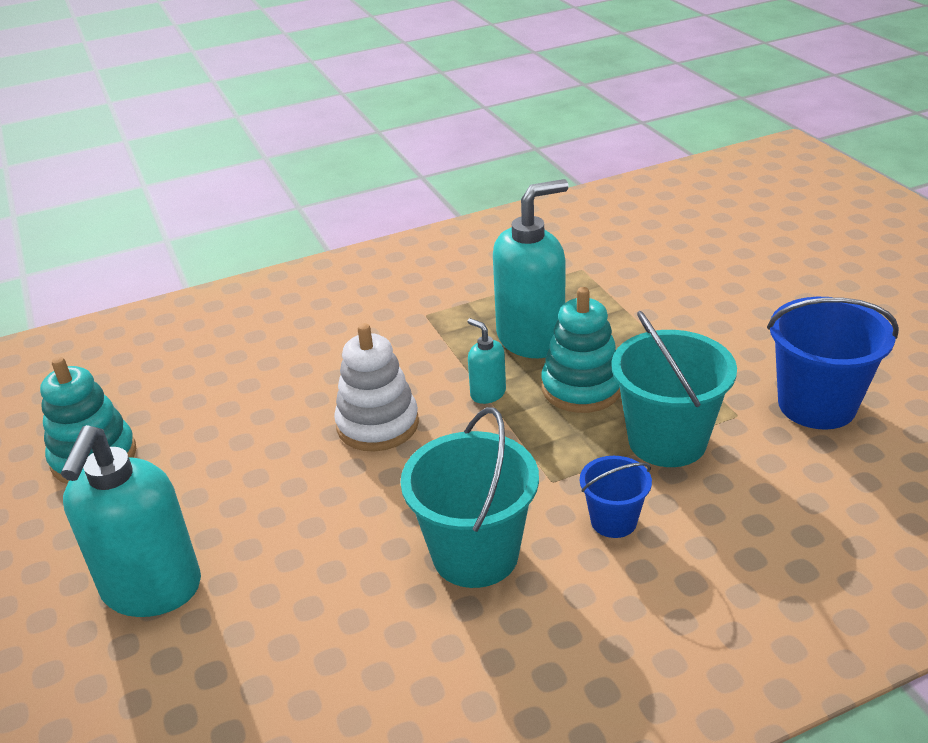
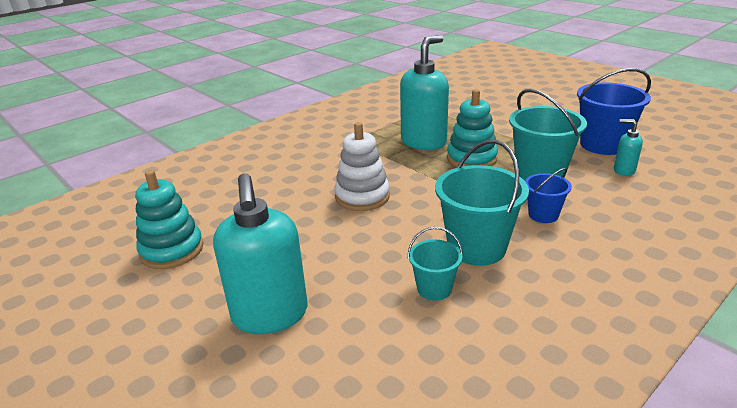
camera: 20 degrees left, 5 degrees down
(373, 607) = (434, 289): none -> turquoise bucket
(487, 393) = (419, 170): turquoise soap dispenser -> turquoise soap dispenser (623, 170)

